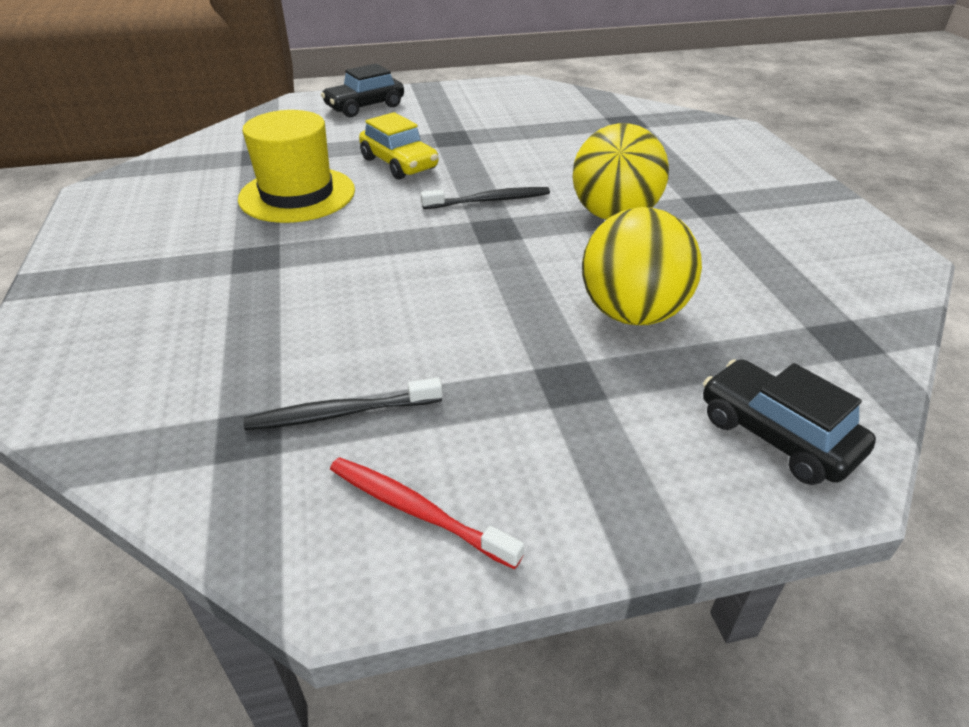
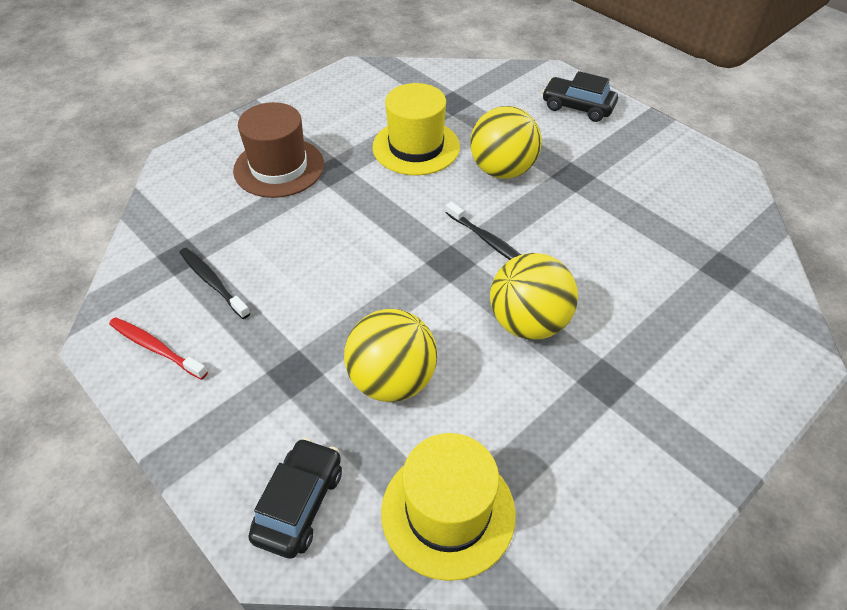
camera: 60 degrees right, 10 degrees up
(190, 293) = (279, 167): none -> brown hat
(399, 164) = (502, 170): yellow car -> yellow ball
(417, 511) = (156, 348): red toothbrush -> red toothbrush turned 60 degrees counterclockwise
(823, 331) = (448, 512): none -> yellow hat

